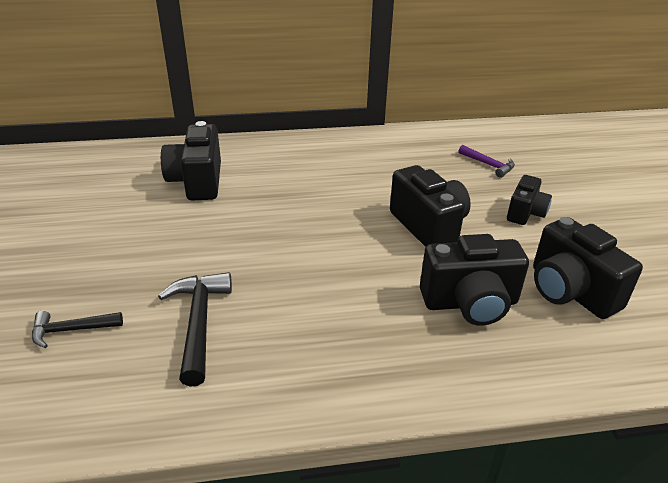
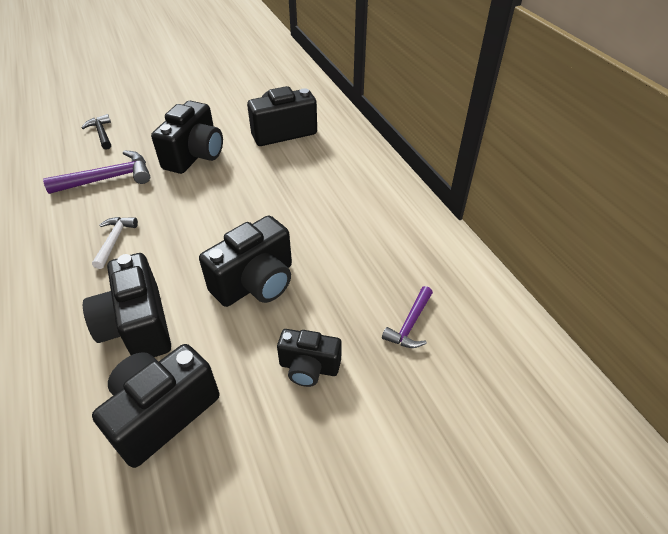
camera: 75 degrees right, 10 degrees up
(199, 246) = (195, 155): none -> black camera
(199, 323) = (108, 178): black hammer -> purple hammer
(332, 318) = (114, 240): none -> white hammer

